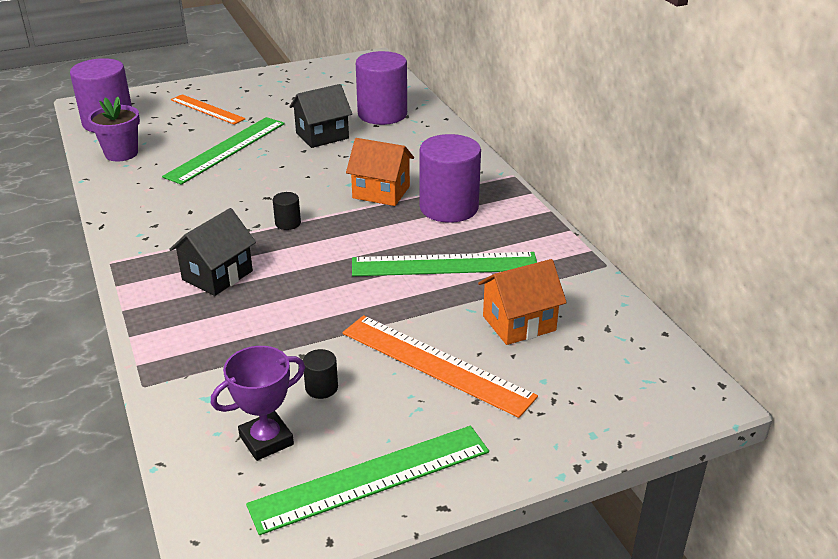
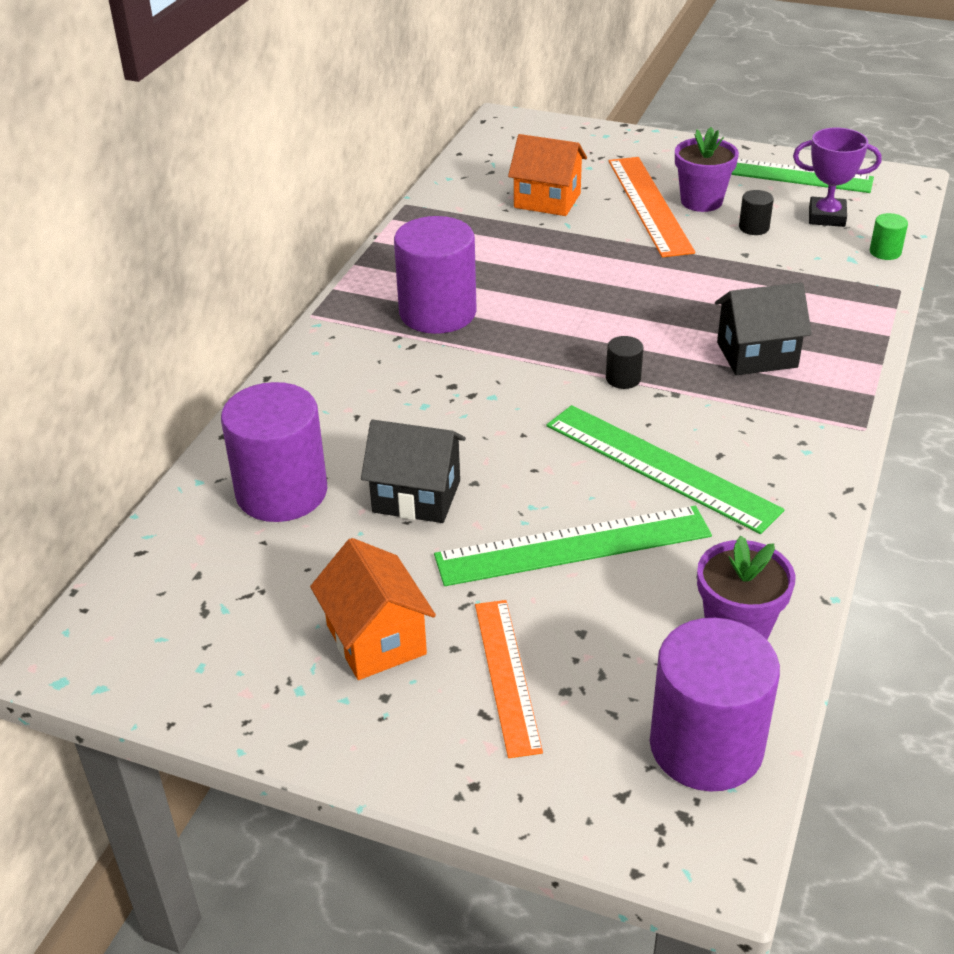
camera: 135 degrees left, 5 degrees up
(180, 423) = (885, 252): none -> green cylinder
(381, 192) = (474, 366): orange house -> orange house (376, 639)
(398, 394) = (701, 201): none -> purple flower pot
(444, 264) = (532, 264): green ruler -> green ruler (660, 467)

